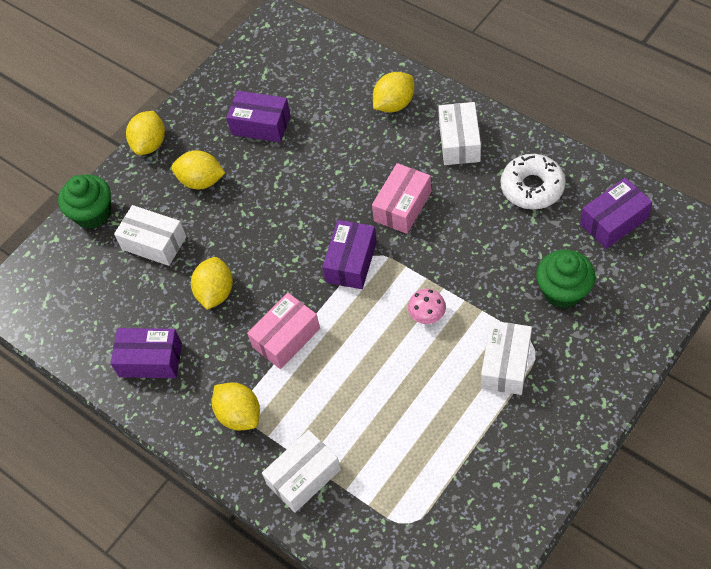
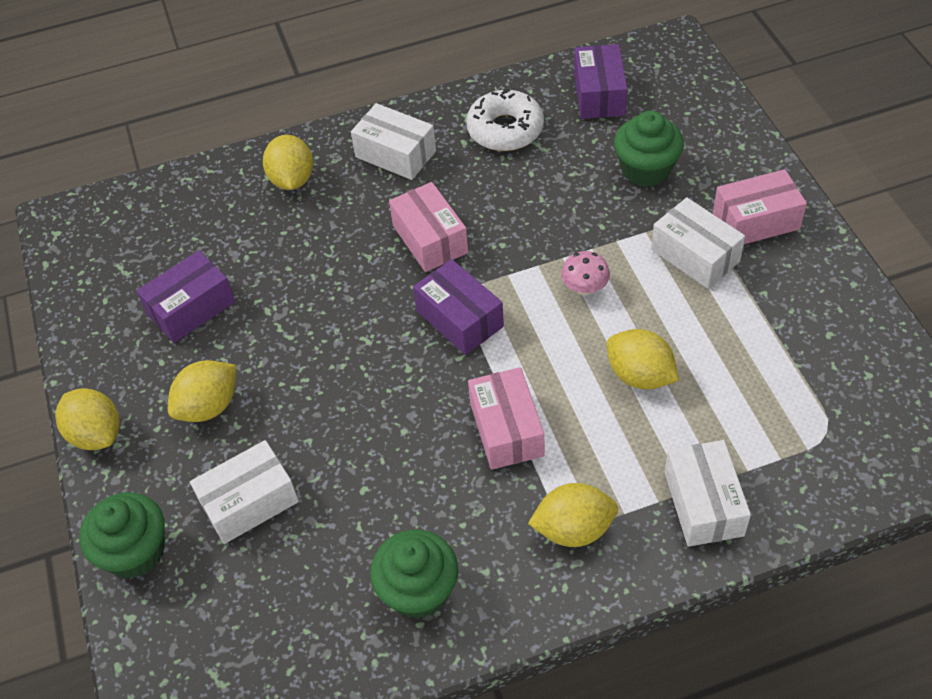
camera: 60 degrees left, 5 degrees down
(150, 360) = (418, 590): purple box -> green cupcake
(215, 293) = (383, 470): yellow lemon -> yellow lemon (640, 375)
(568, 385) = (756, 221): none -> pink box

